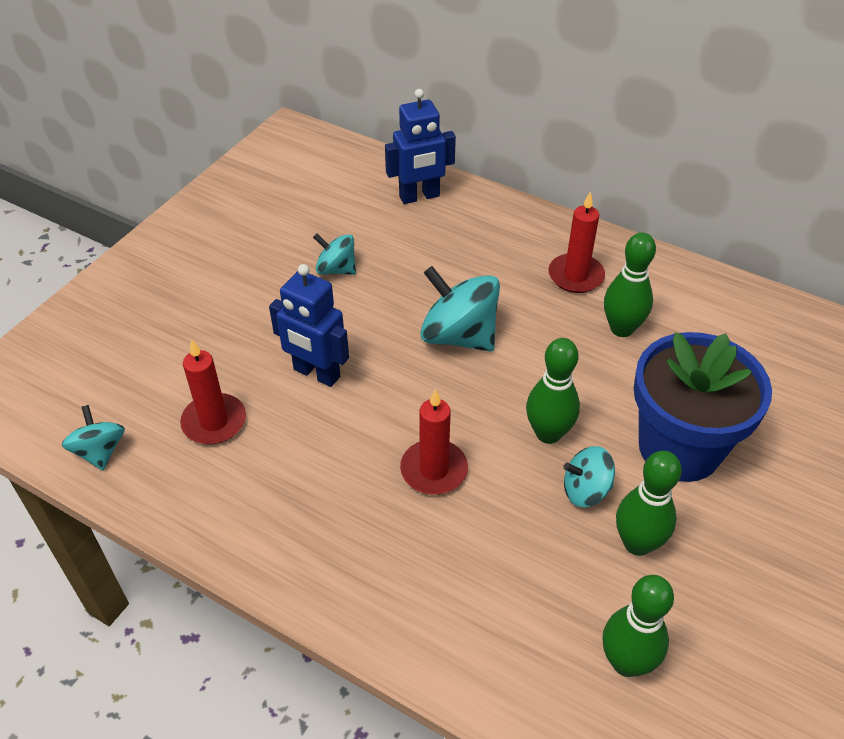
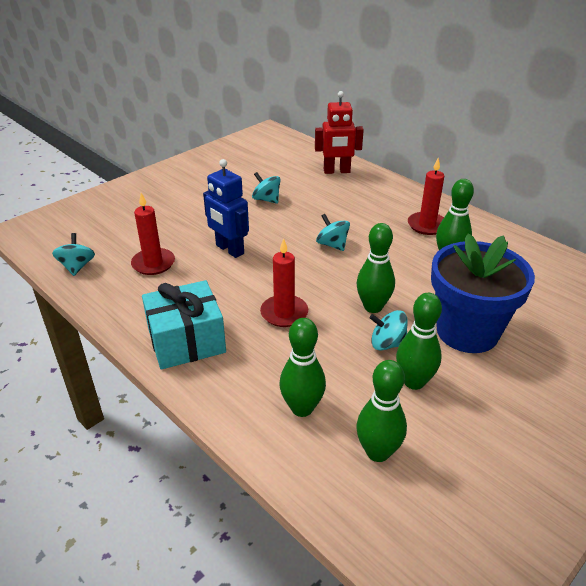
camera: 15 degrees right, 10 degrees down
(317, 548) = (186, 341): none -> turquoise gift
(419, 197) = (336, 171): blue robot -> red robot
(458, 336) = (332, 245): turquoise spinning top -> turquoise spinning top, size x0.58
(511, 620) = (302, 408): none -> green bowling pin

